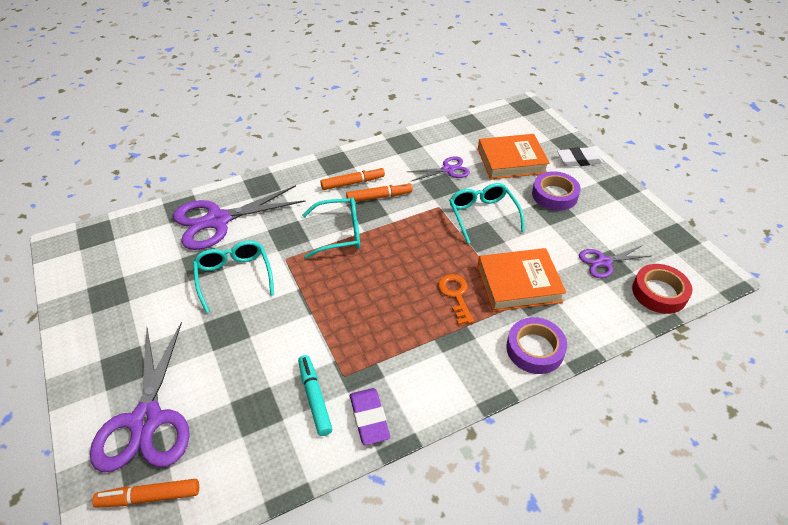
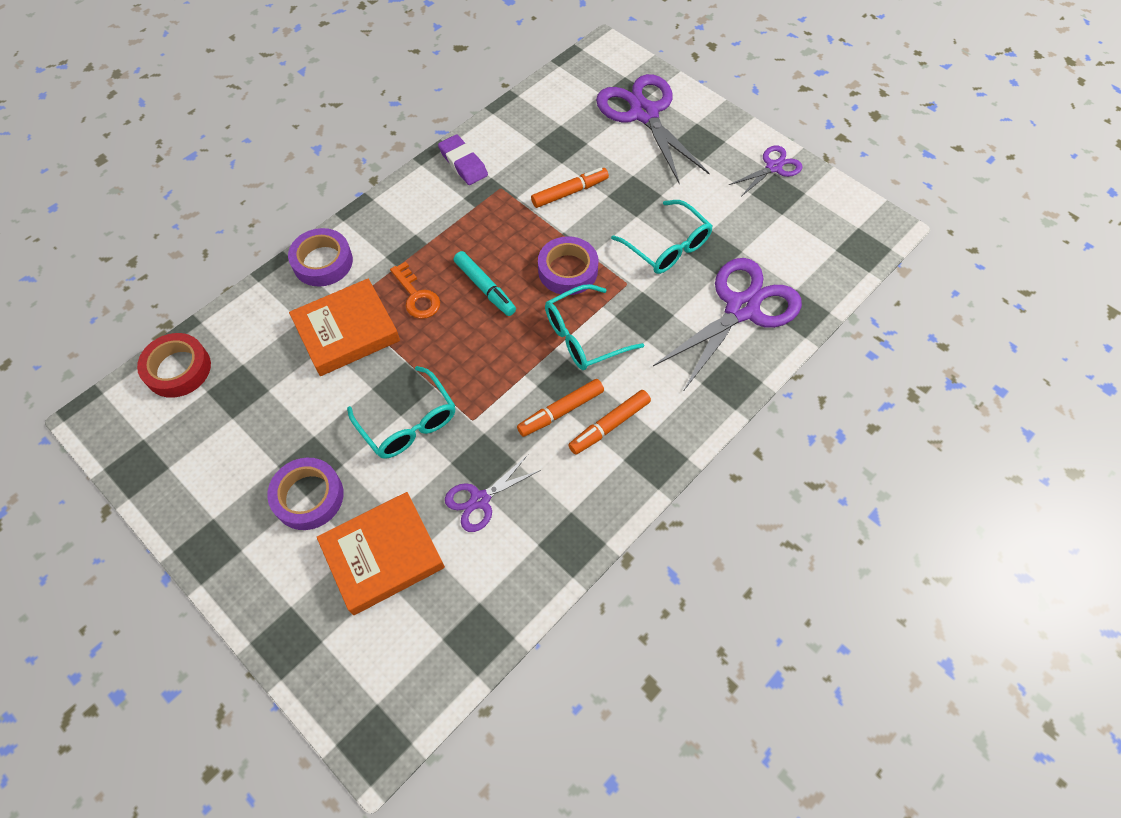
camera: 160 degrees right, 15 degrees up
(150, 497) = (601, 76): orange marker -> orange marker (569, 192)
(314, 398) = (517, 164): turquoise marker -> turquoise marker (485, 287)
(324, 281) = (568, 270): none -> purple tape
(579, 160) = (269, 597): white eraser -> none
(604, 262) = (242, 394): purple scissors -> purple scissors (773, 167)

